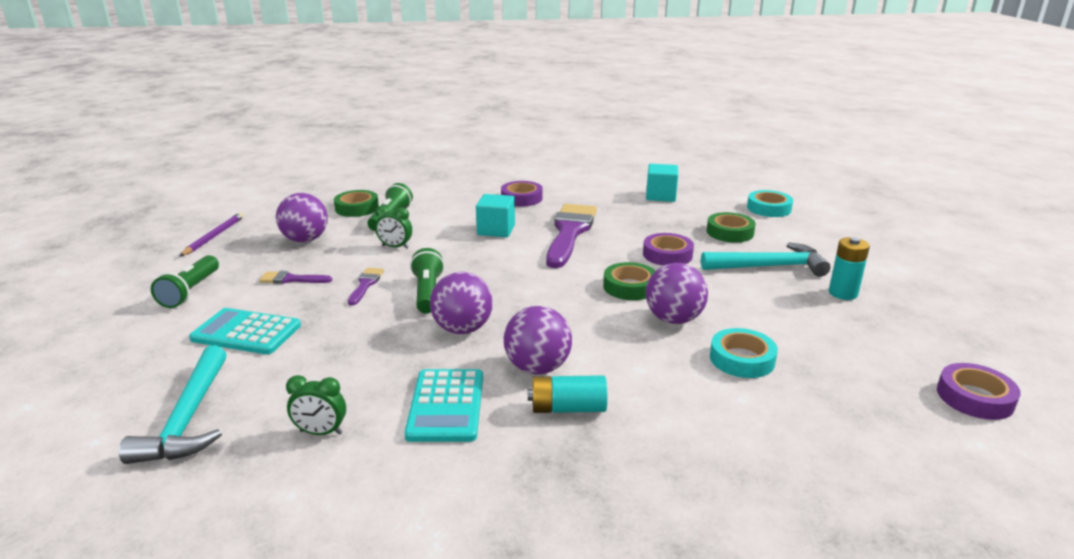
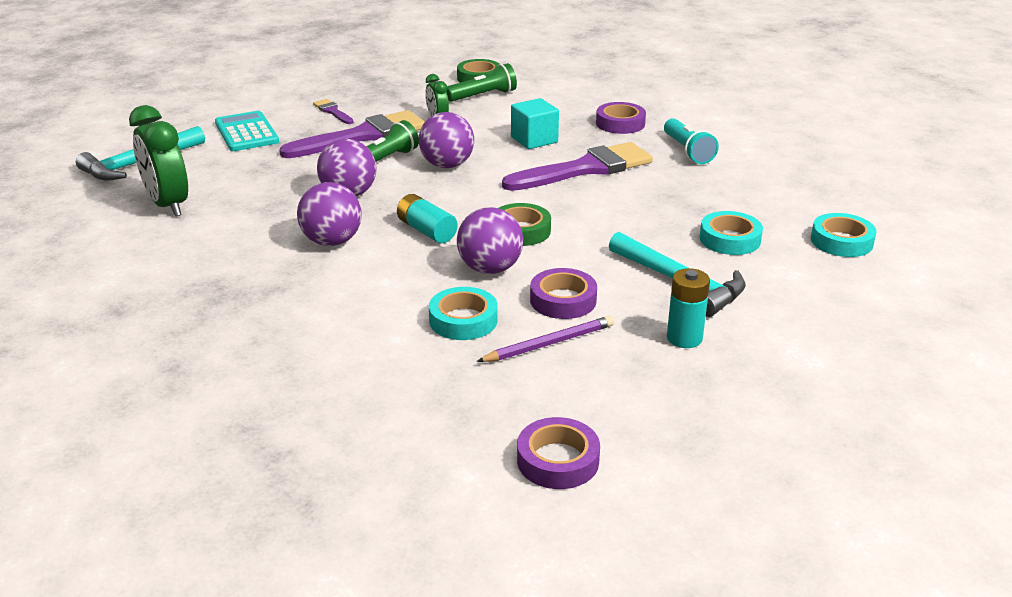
camera: 50 degrees right, 5 degrees up
(190, 291) = (271, 93): green flashlight -> none
(214, 236) = (353, 61): purple pencil -> purple pencil (549, 343)
(305, 240) = (396, 88): purple ball -> purple ball (447, 165)
(321, 432) = (168, 205): green clock -> green clock, size x1.90
(365, 284) = (362, 136): purple brush -> purple brush, size x2.22
(446, 406) = (242, 230): turquoise calculator -> none
(567, 408) = (292, 272): turquoise battery -> turquoise battery (426, 231)
(595, 197) = (687, 151): none -> turquoise flashlight
(660, 196) = (756, 178): turquoise cube -> none
(667, 255) = (617, 226): purple tape -> purple tape (563, 300)
(730, 232) = (730, 239): green tape -> turquoise tape

